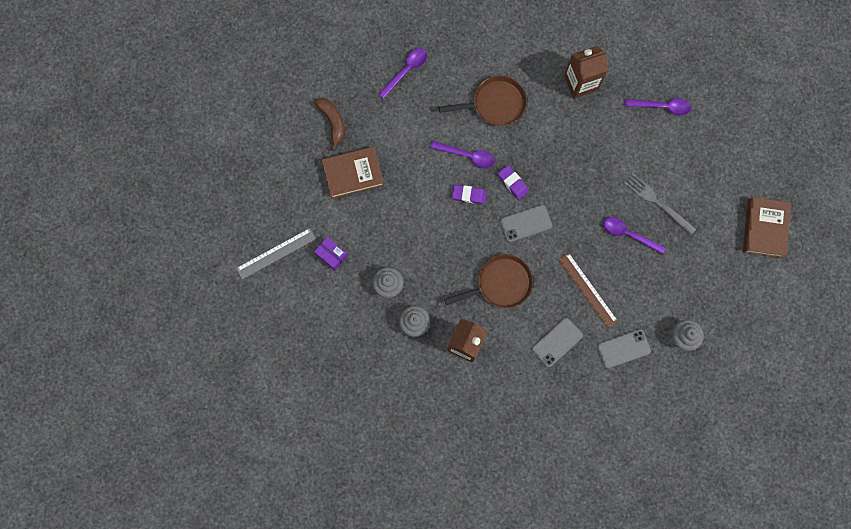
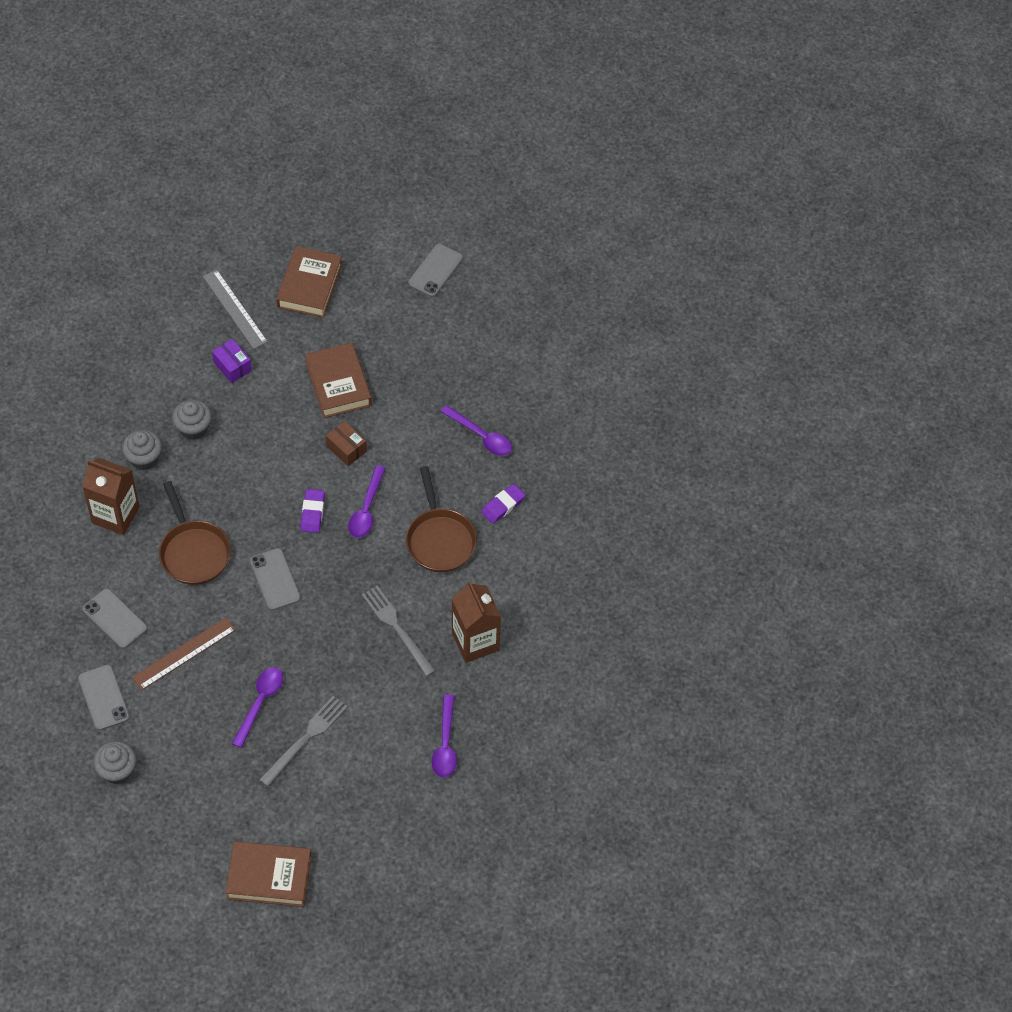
camera: 85 degrees right, 20 degrees down
(250, 98) = (435, 270): none -> grey phone
(257, 194) = (310, 286): none -> brown book
(331, 255) = (232, 366): purple box -> purple box turned 75 degrees counterclockwise
(332, 122) = (406, 359): brown banana -> none
(412, 169) = (346, 449): none -> brown box
(512, 183) = (330, 563): purple eraser -> purple eraser (503, 505)
(569, 136) = (397, 629): none -> grey fork

